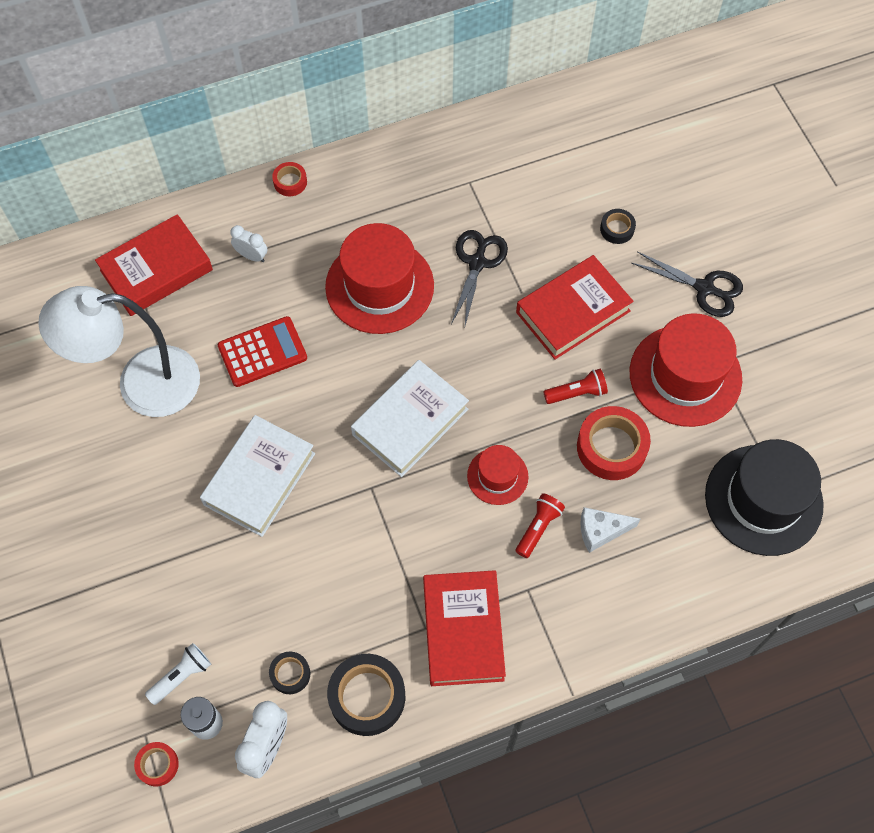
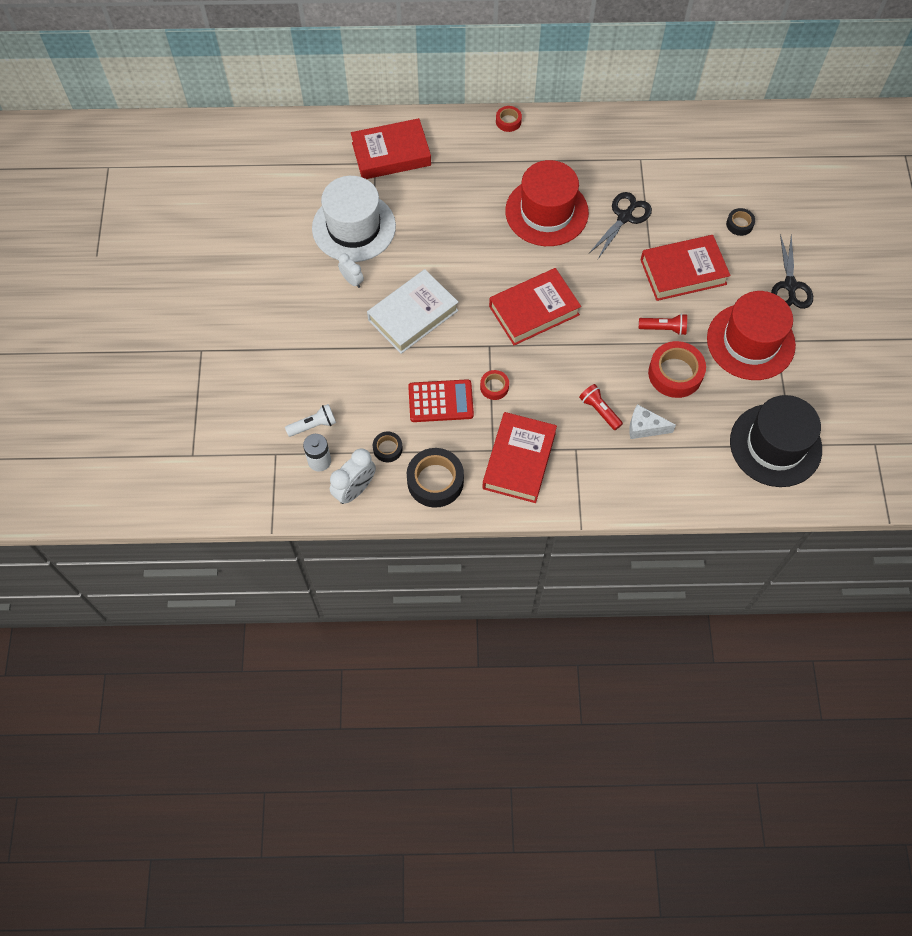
camera: 20 degrees right, 0 degrees up
(141, 384) = (354, 227): white lamp -> white hat
(157, 765) = (277, 476): red tape -> red tape (494, 387)
(252, 256) = (462, 164): white clock -> white clock (352, 281)
(262, 352) = (446, 231): red calculator -> red calculator (440, 401)
(410, 422) = (534, 310): white book -> red book
(497, 476) = (583, 367): red hat -> none
(538, 528) = (599, 410): red flashlight -> red flashlight turned 90 degrees counterclockwise
(704, 288) = (790, 285): black scissors -> black scissors turned 45 degrees clockwise

